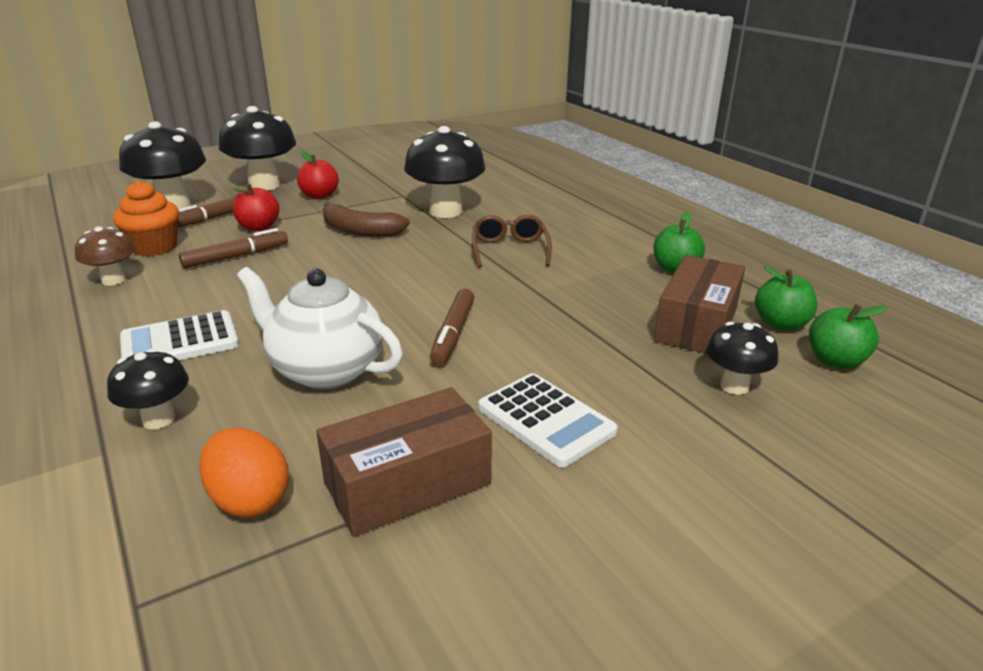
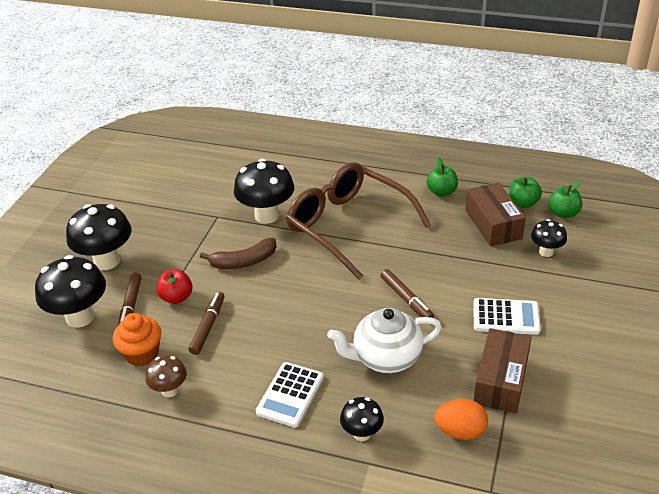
camera: 40 degrees left, 10 degrees up
(319, 196) = (164, 248): red apple -> none
(510, 249) = (348, 226): brown glasses -> brown glasses, size x2.22

